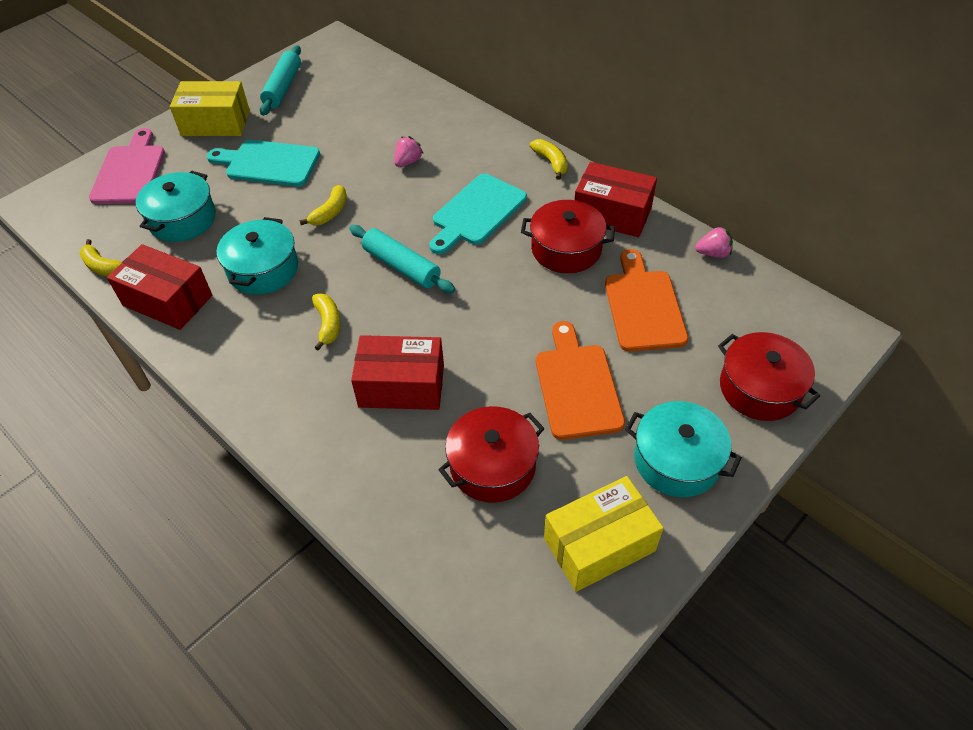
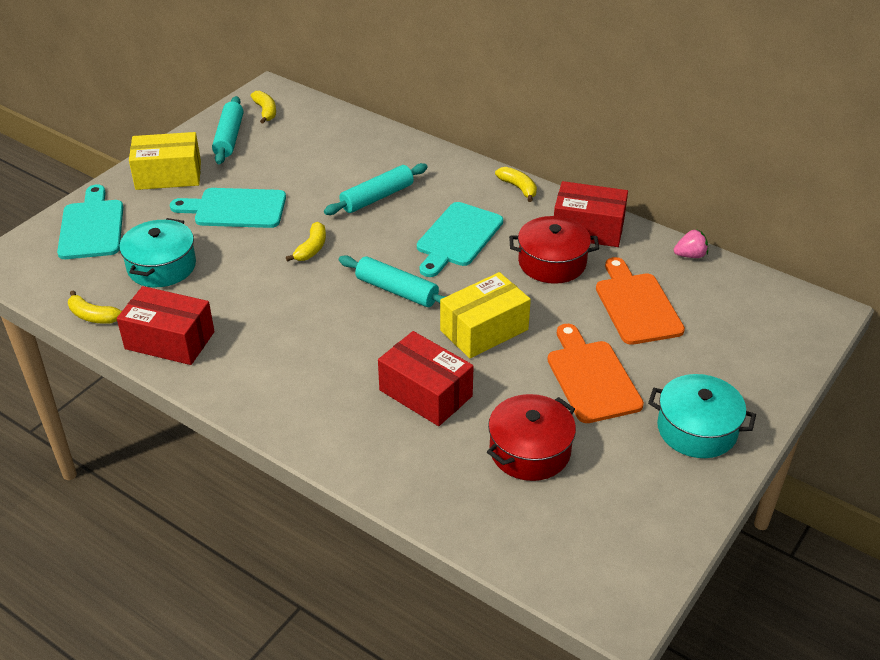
camera: 10 degrees left, 10 degrees down
(130, 172) = (92, 227): pink cutting board -> turquoise cutting board
(263, 269) = (259, 304): turquoise pot -> none
(328, 324) = (338, 347): yellow banana -> yellow banana (265, 111)
(401, 386) = (425, 393): red box -> red box turned 45 degrees clockwise
(408, 162) = (377, 197): pink strawberry -> turquoise rolling pin
(599, 544) = (643, 503): yellow box -> yellow box (484, 330)
(760, 388) = (758, 364): red pot -> none

